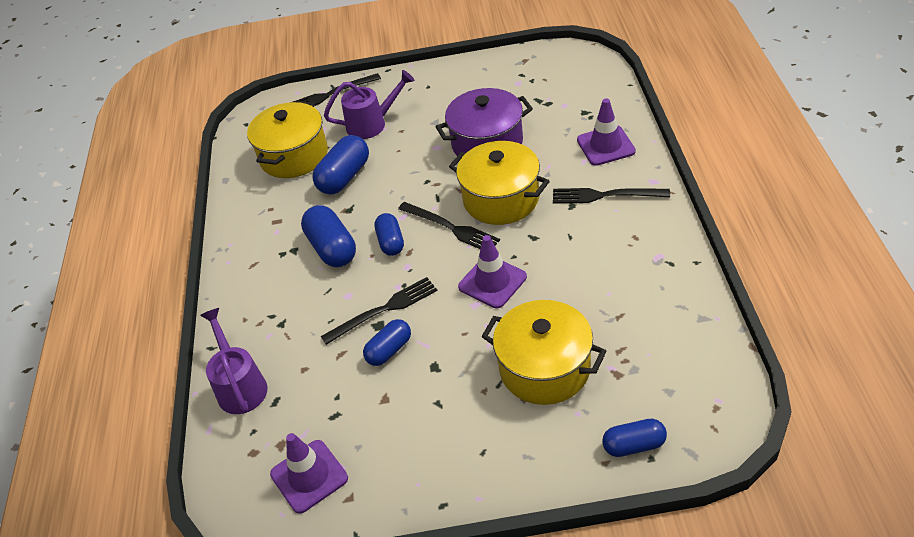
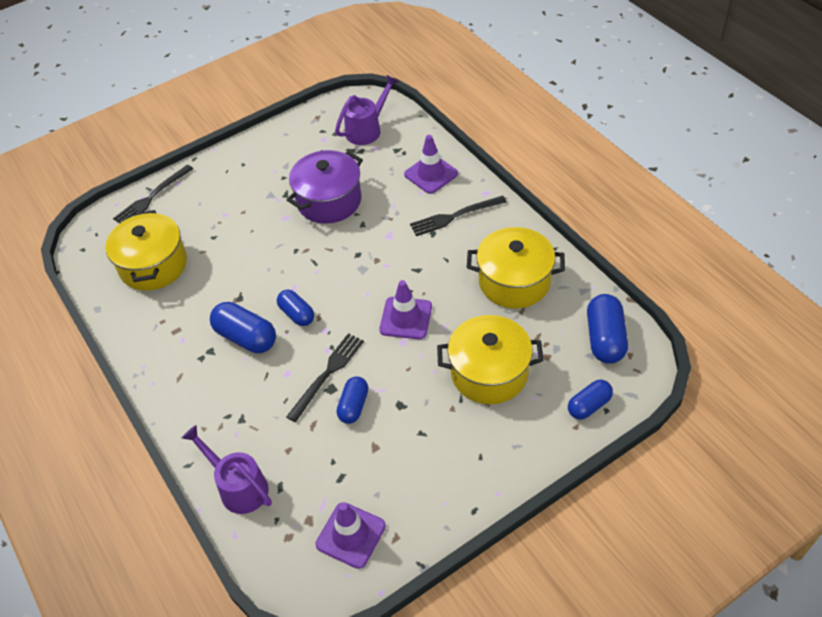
camera: 30 degrees left, 5 degrees up
(344, 177) = (216, 270): blue capsule -> blue capsule (605, 338)
(372, 124) = (211, 213): purple watering can -> purple watering can (367, 129)
(450, 228) = (342, 284): black fork -> none
(501, 199) = (371, 246): yellow pot -> yellow pot (514, 281)

